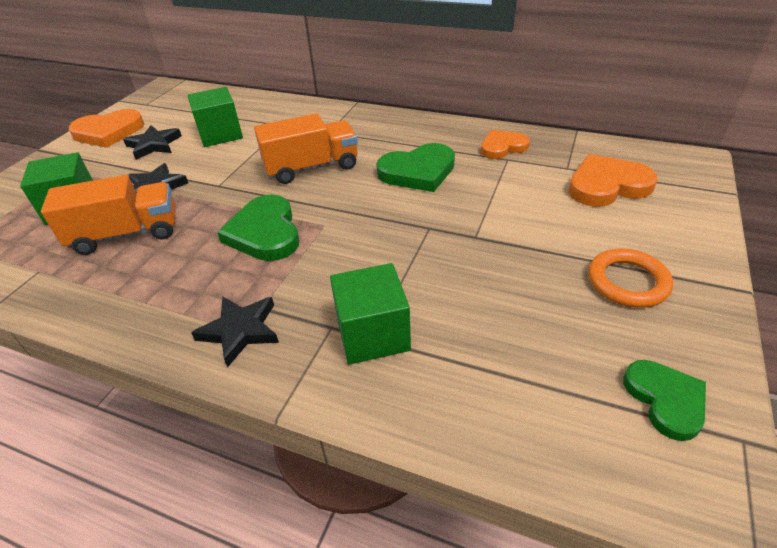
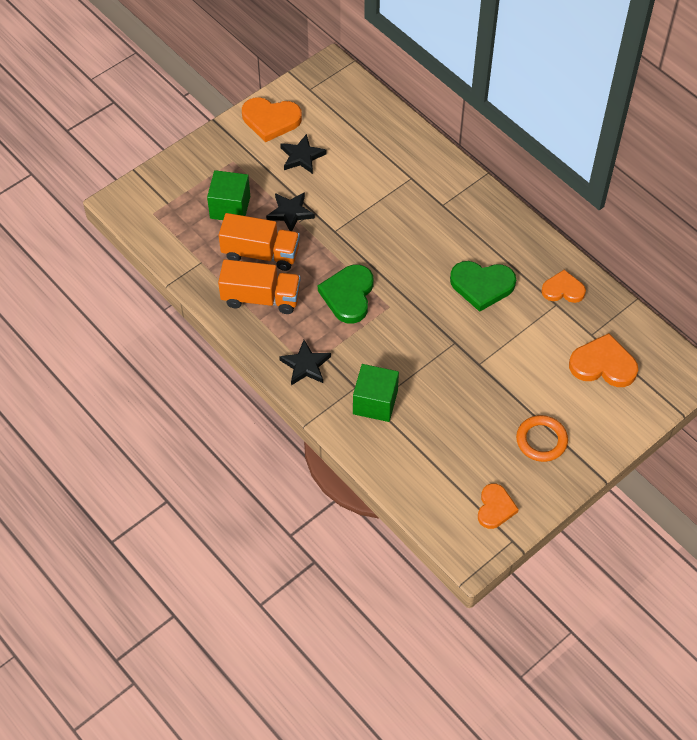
camera: 25 degrees right, 15 degrees up
(220, 134) = (357, 167): green cube -> none
(311, 168) = (408, 243): orange truck -> orange truck (261, 298)
(665, 400) = (495, 508): green heart -> orange heart

